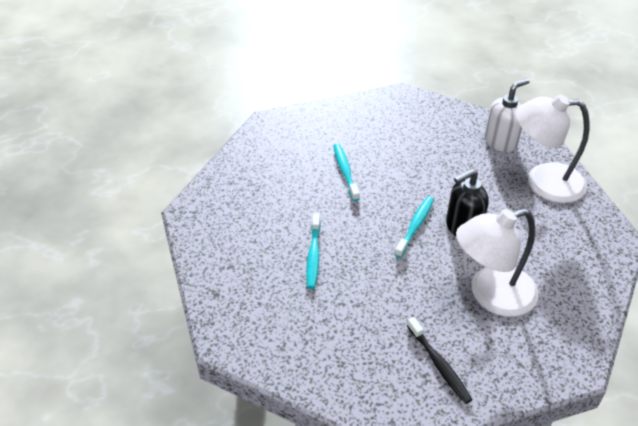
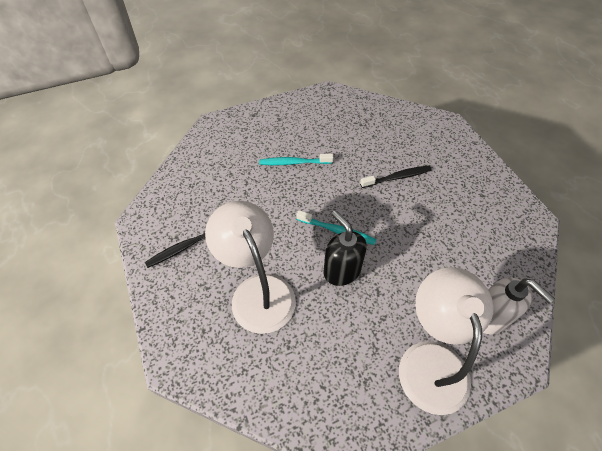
camera: 85 degrees right, 10 degrees up
(345, 171) = (397, 177): turquoise toothbrush -> black toothbrush

